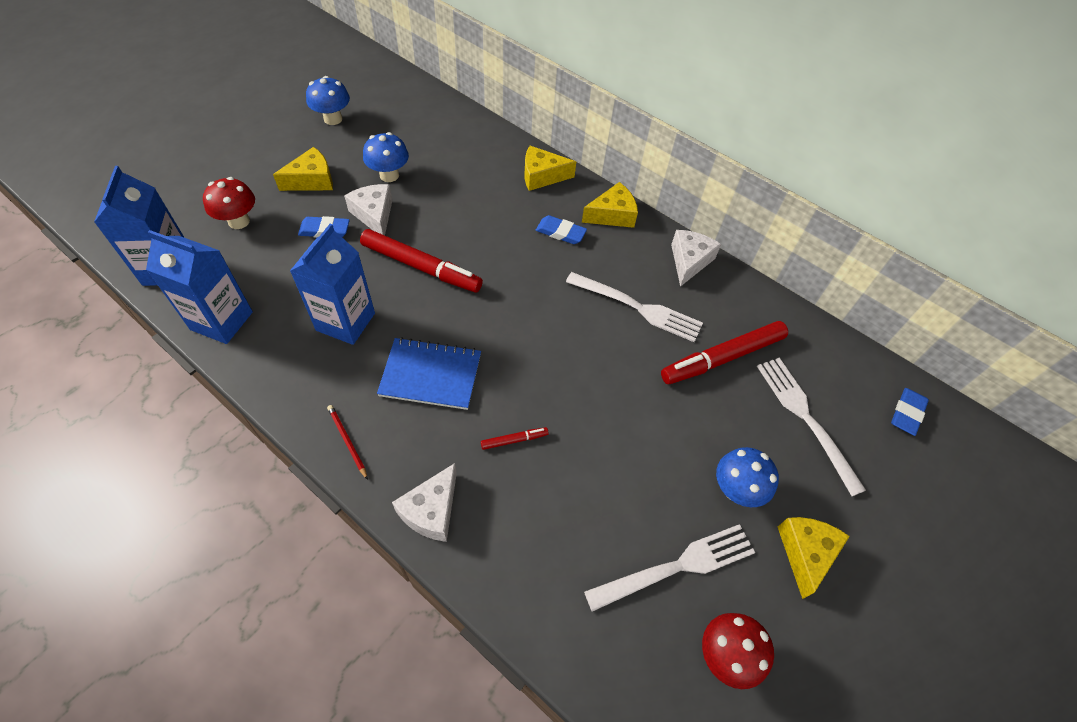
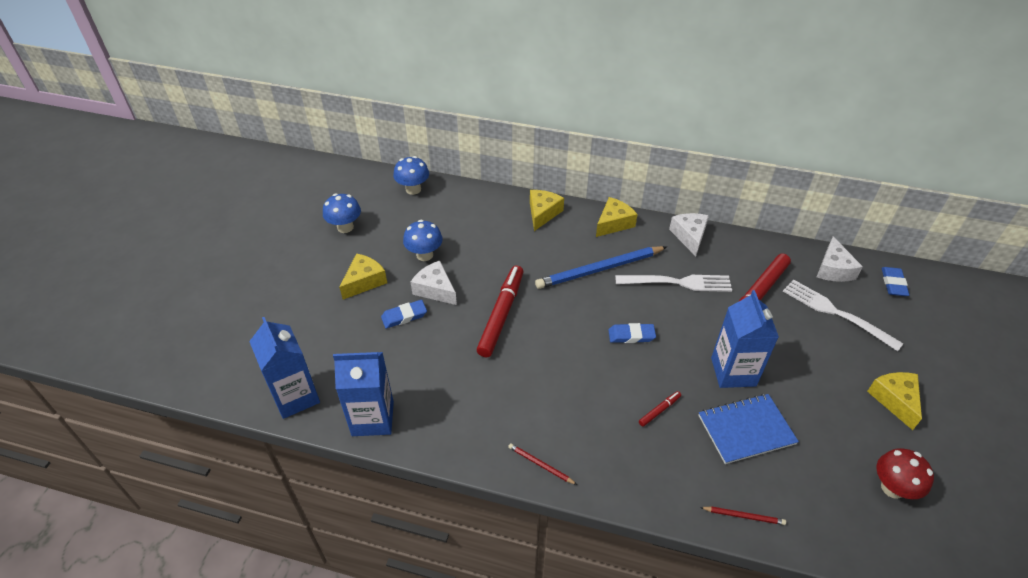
camera: 20 degrees left, 10 degrees down
(239, 221) = (327, 336): red mushroom -> none
(345, 321) = (473, 378): blue carton -> blue carton (733, 372)
(421, 267) = (501, 315): red marker -> red marker turned 75 degrees counterclockwise
(431, 375) = (566, 390): blue notebook -> blue notebook (746, 430)
(431, 510) = (637, 485): white cheese -> white cheese (833, 269)
(523, 600) = (744, 516): none -> red pencil
(542, 176) = (542, 213): yellow cheese -> yellow cheese turned 135 degrees clockwise
(560, 232) = (586, 250): blue eraser -> blue eraser (631, 335)
(560, 259) = (599, 269): none -> blue pencil
(676, 566) = (824, 446): white fork -> none
(736, 490) = (826, 379): blue mushroom -> blue mushroom (413, 189)

